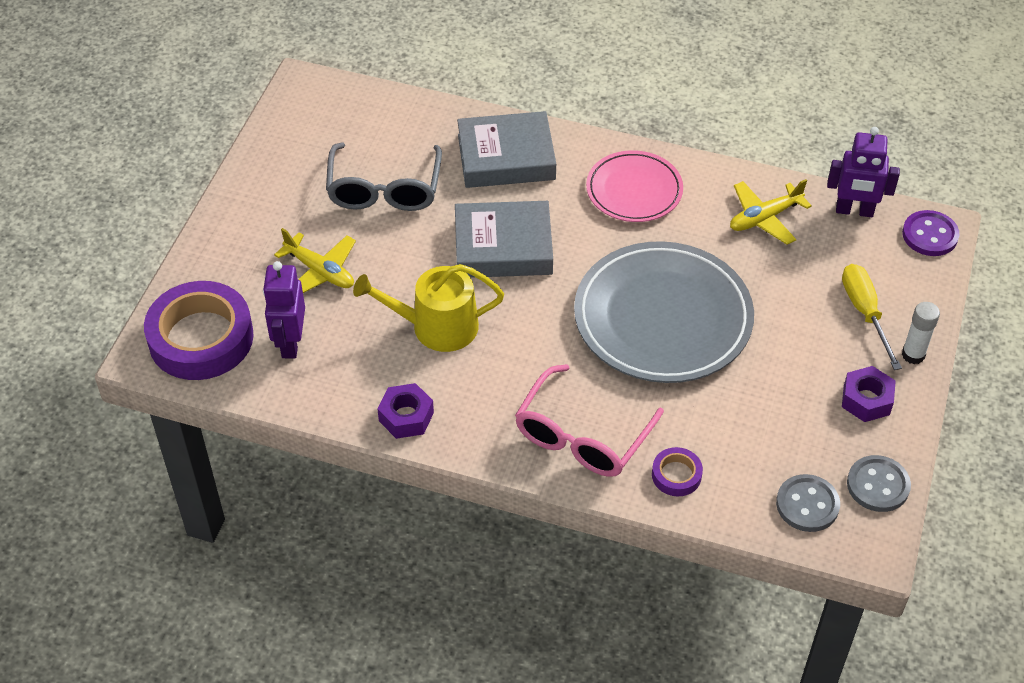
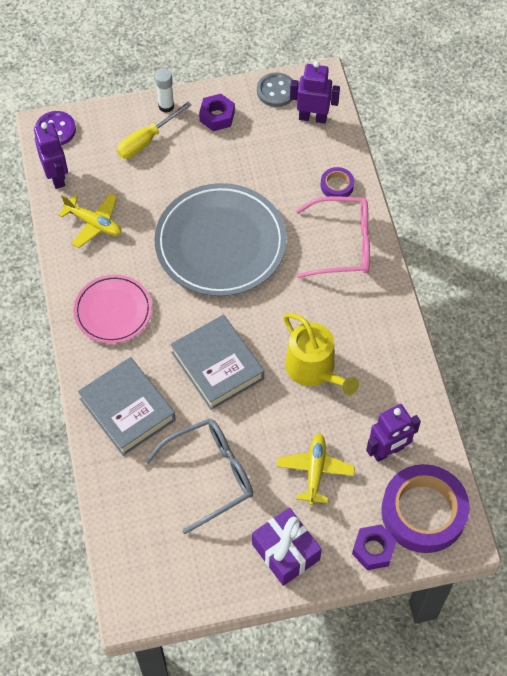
camera: 120 degrees left, 10 degrees up
(258, 210) = (285, 552): none -> purple gift
(406, 416) = (396, 346): purple nut -> purple nut (373, 550)
(807, 505) = (312, 117): grey button -> purple robot

